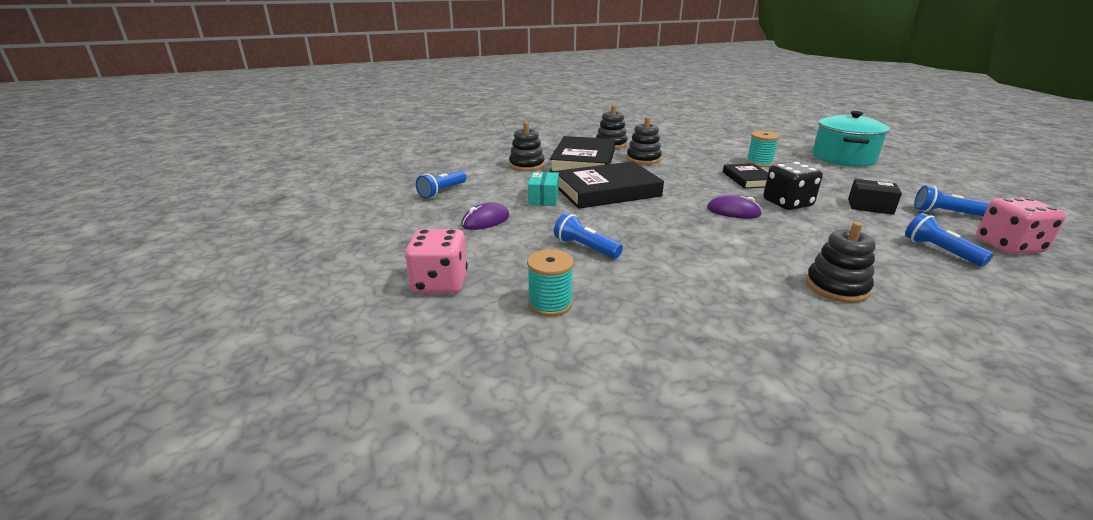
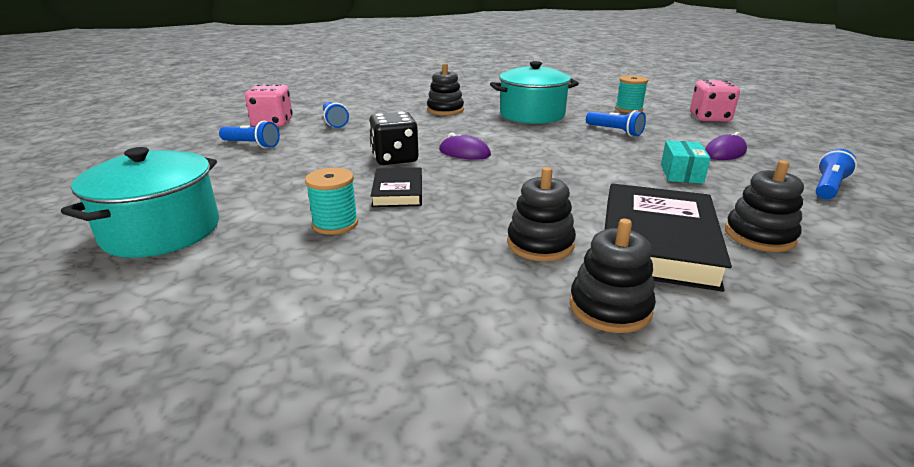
camera: 175 degrees left, 0 degrees up
(607, 191) = (603, 181): black book -> none
(699, 280) = (532, 115): none -> turquoise pot
(870, 206) = (312, 153): black box -> none

